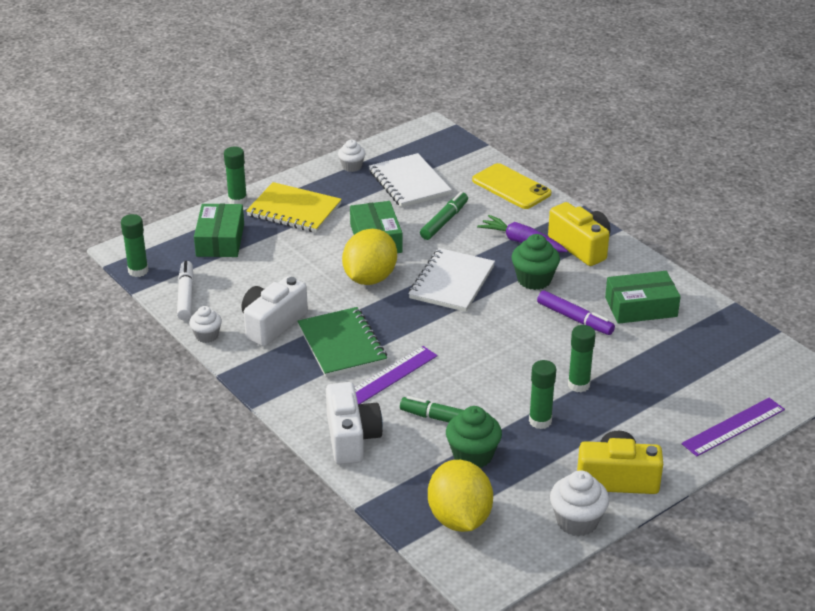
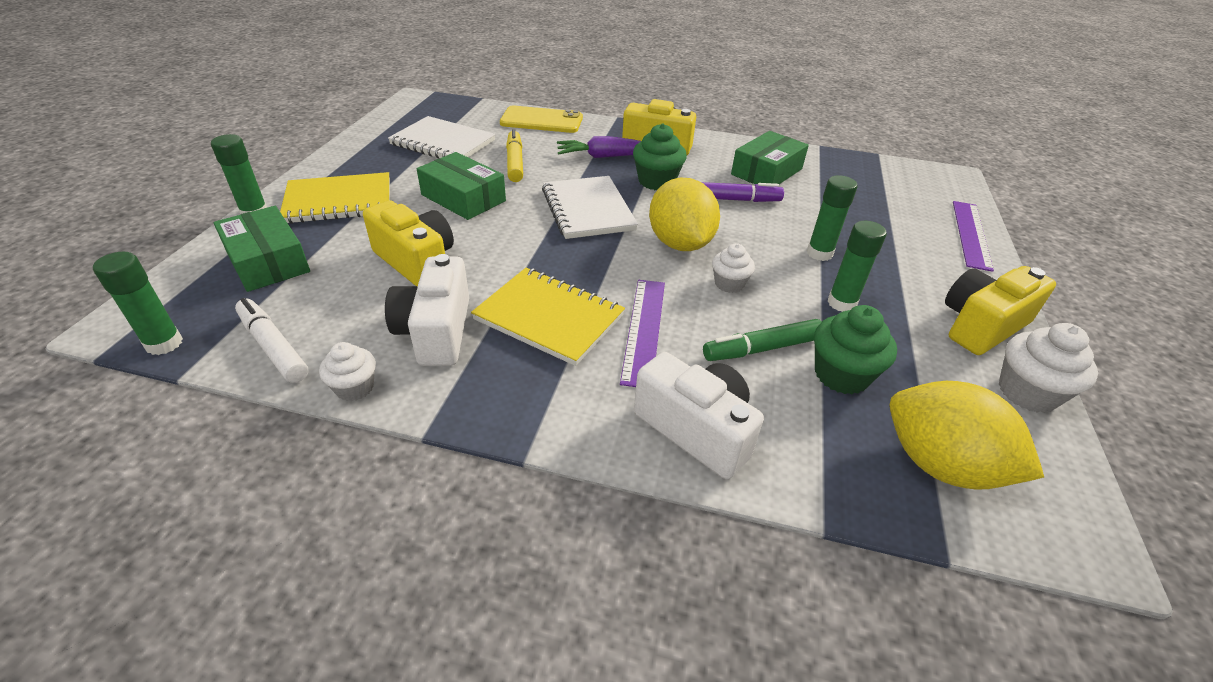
camera: 40 degrees left, 5 degrees up
(301, 275) = (416, 262): none -> yellow camera
(342, 344) = (549, 317): green notebook -> yellow notebook
(352, 166) = (366, 146): white cupcake -> white cupcake (729, 284)
(370, 278) = (500, 236): yellow lemon -> yellow lemon (680, 244)
(444, 221) = (515, 162): green marker -> yellow marker

